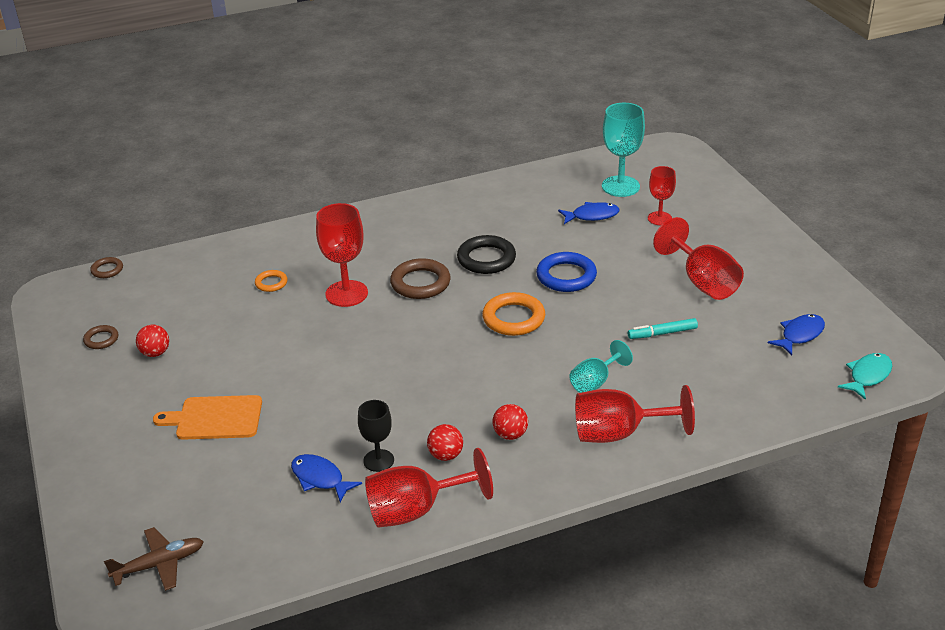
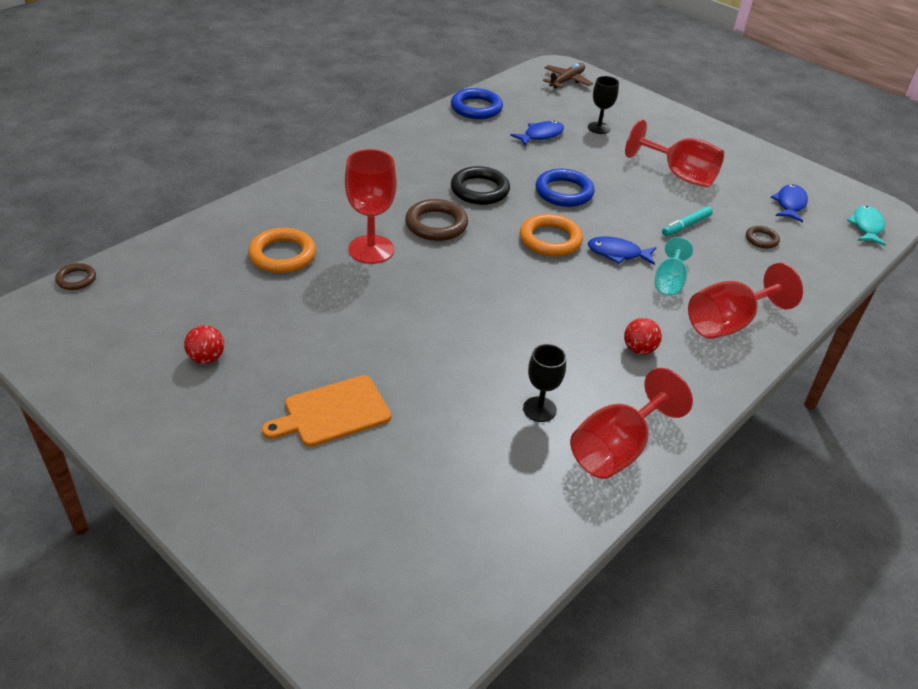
camera: 30 degrees left, 5 degrees up
(101, 339) = (127, 358): brown ring -> brown ring (761, 239)
(159, 564) = (398, 599): brown plane -> brown plane (566, 81)
(271, 283) = (282, 255): orange ring -> orange ring, size x1.83
(320, 478) = (497, 445): blue fish -> blue fish (617, 253)
(445, 455) = (598, 385): red ball -> none
(550, 178) = (476, 108): none -> blue ring
(620, 186) = (543, 106): turquoise goblet -> none
(659, 218) = (599, 128): red goblet -> black goblet

